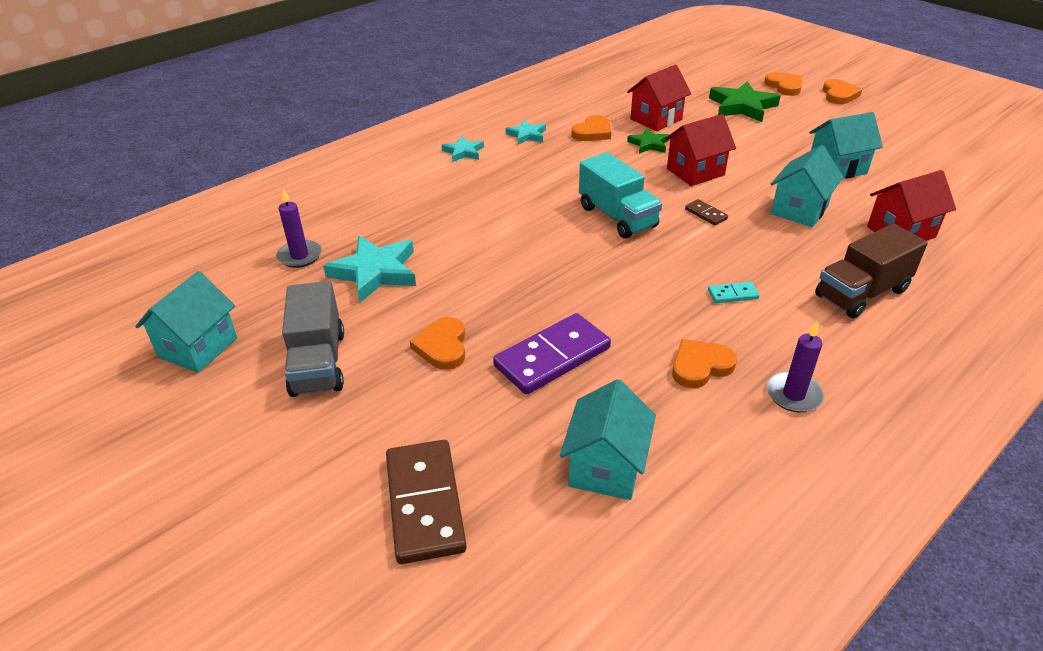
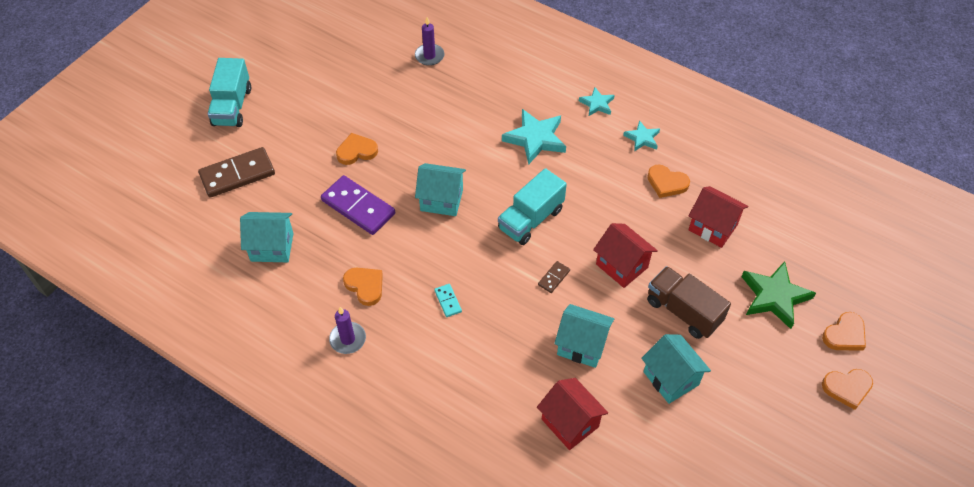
camera: 75 degrees right, 15 degrees up
(198, 348) = (333, 44): turquoise house -> turquoise house (441, 200)
(249, 497) = (232, 106): none -> turquoise truck
(318, 363) = (331, 99): grey truck -> none
(375, 272) = (422, 98): turquoise star -> turquoise star (535, 139)
(649, 144) = (660, 227): green star -> none
(861, 293) = (470, 386): brown truck -> brown truck (683, 311)

